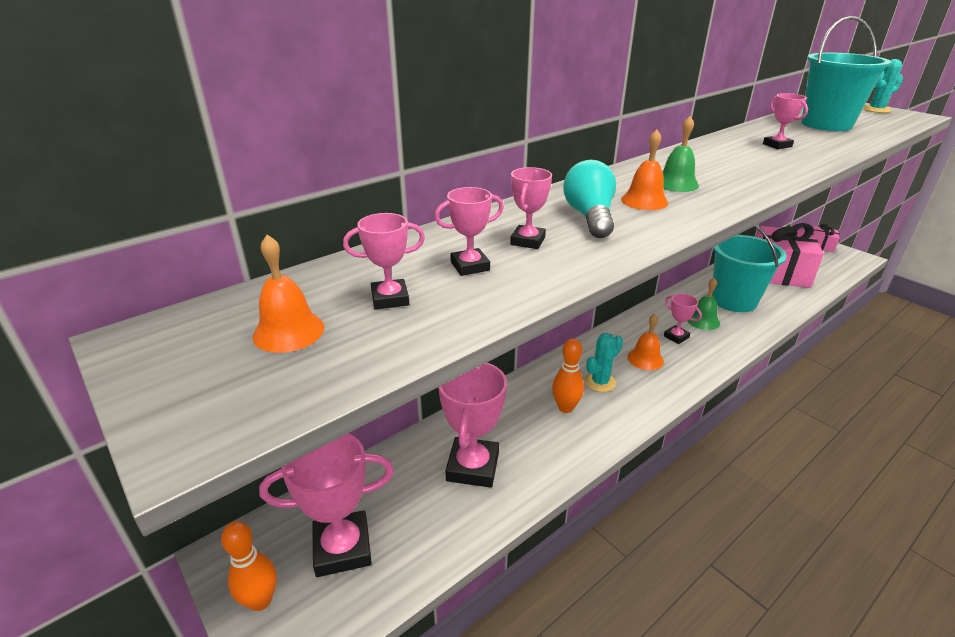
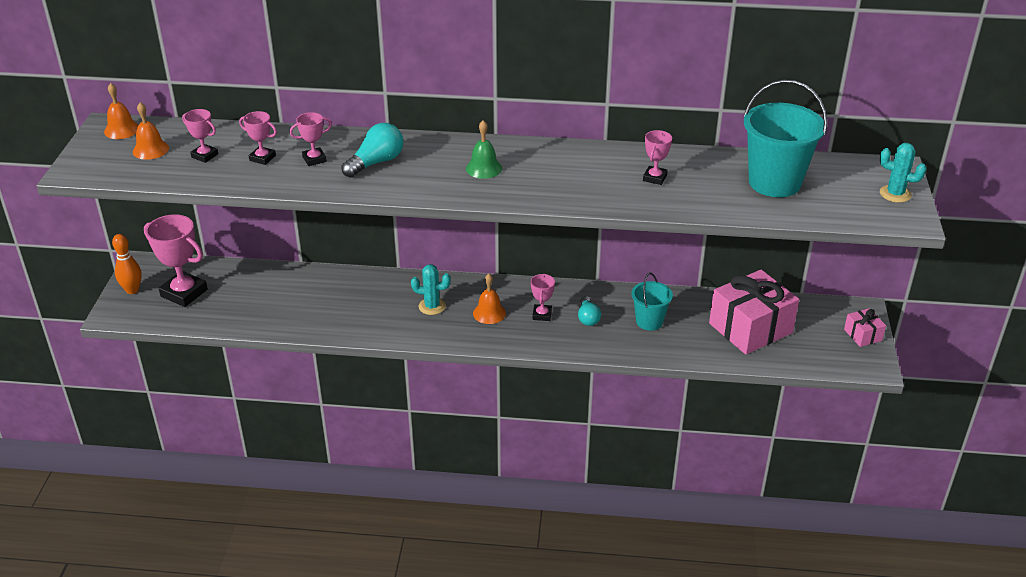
camera: 45 degrees right, 5 degrees up
(473, 467) = (287, 300): pink trophy -> none
(565, 407) = (384, 305): orange bowling pin -> none
(644, 201) = (431, 169): orange bell -> orange bell (122, 130)
(703, 320) = (588, 318): green bell -> turquoise light bulb
(734, 300) = (649, 321): turquoise bucket -> turquoise bucket, size x0.57

